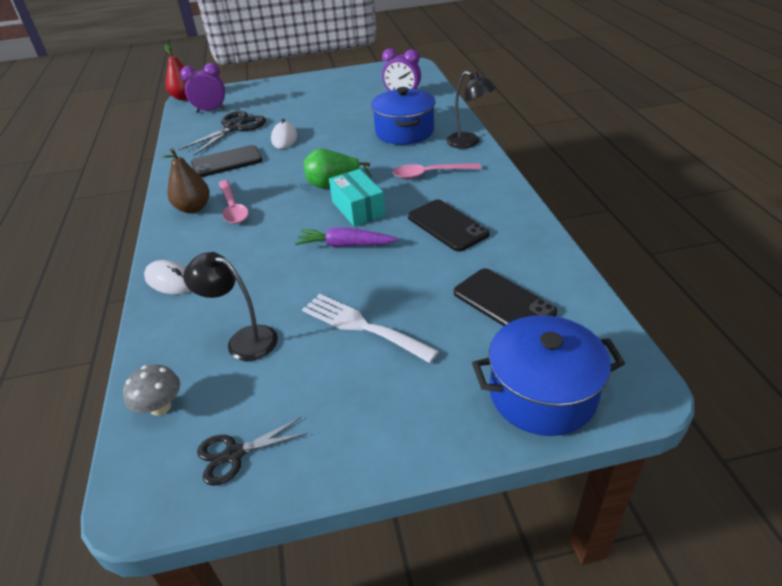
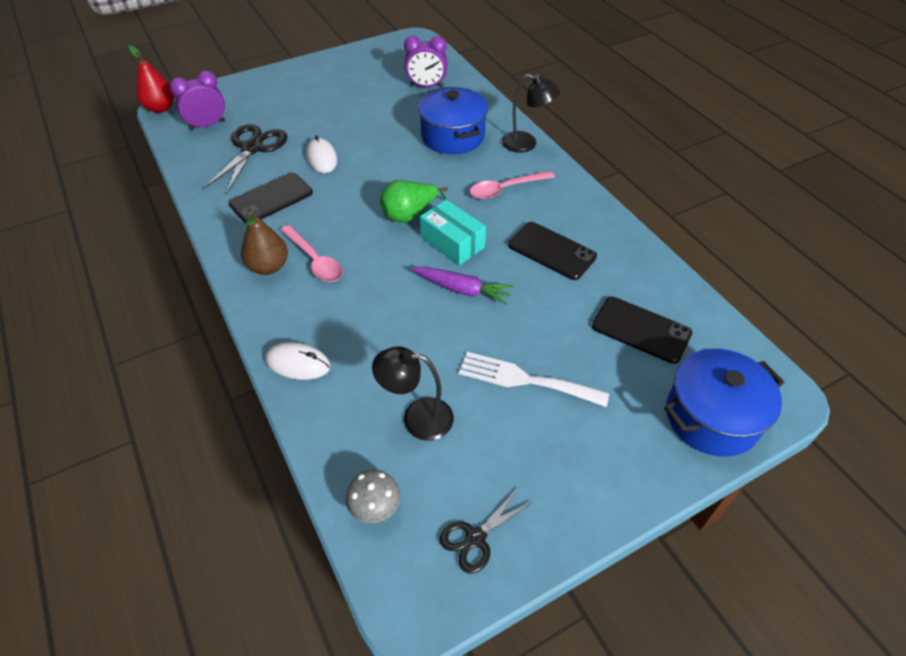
camera: 20 degrees left, 10 degrees up
(345, 245) = (462, 289): purple carrot -> purple carrot turned 150 degrees counterclockwise

